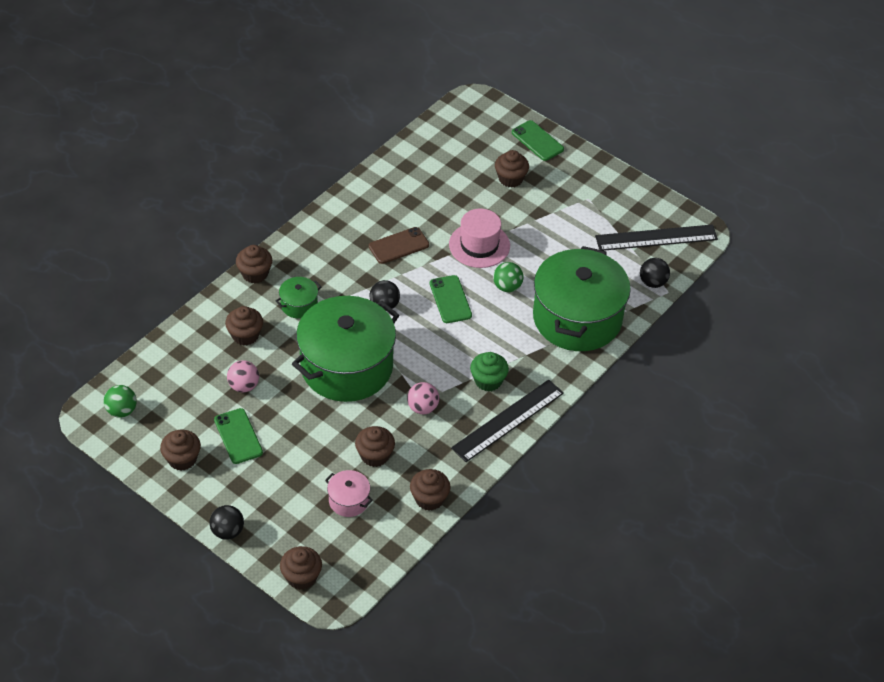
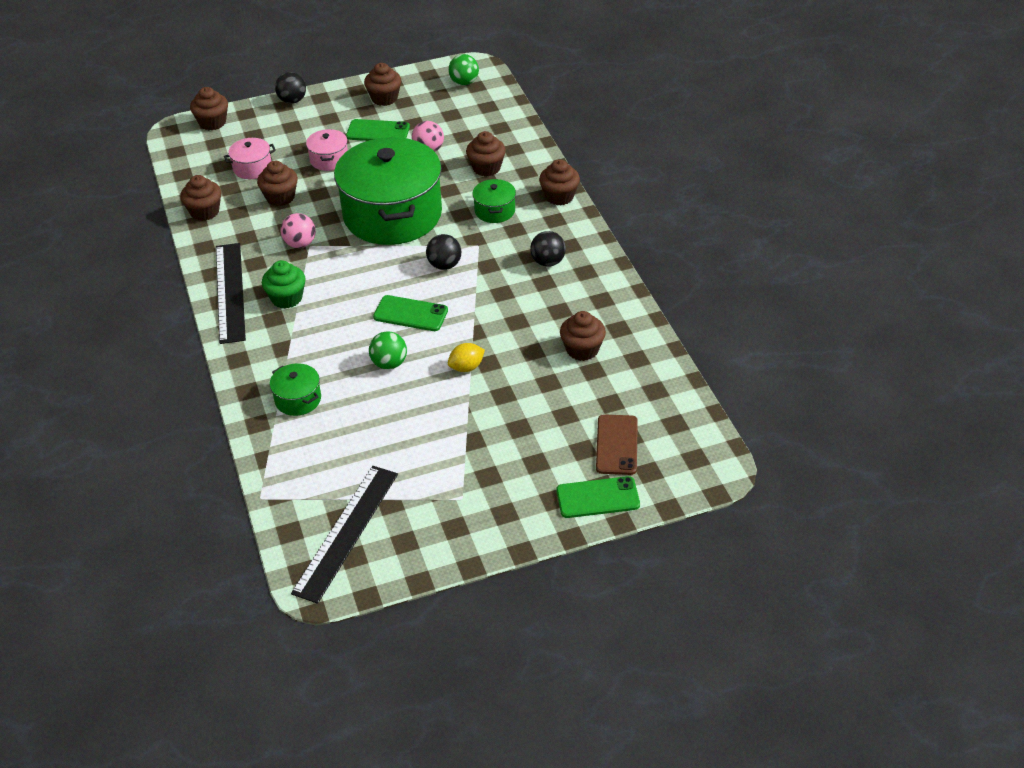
camera: 125 degrees right, 5 degrees down
(301, 450) = (329, 159): none -> pink pot
(399, 246) = (516, 305): brown phone -> brown phone (616, 445)
(479, 245) = (466, 367): pink hat -> yellow lemon
(510, 179) = (549, 440): brown cupcake -> brown cupcake (582, 349)
(577, 318) = (298, 399): green pot -> green pot, size x0.41
(652, 282) = (285, 491): black ball -> black ball (548, 262)

